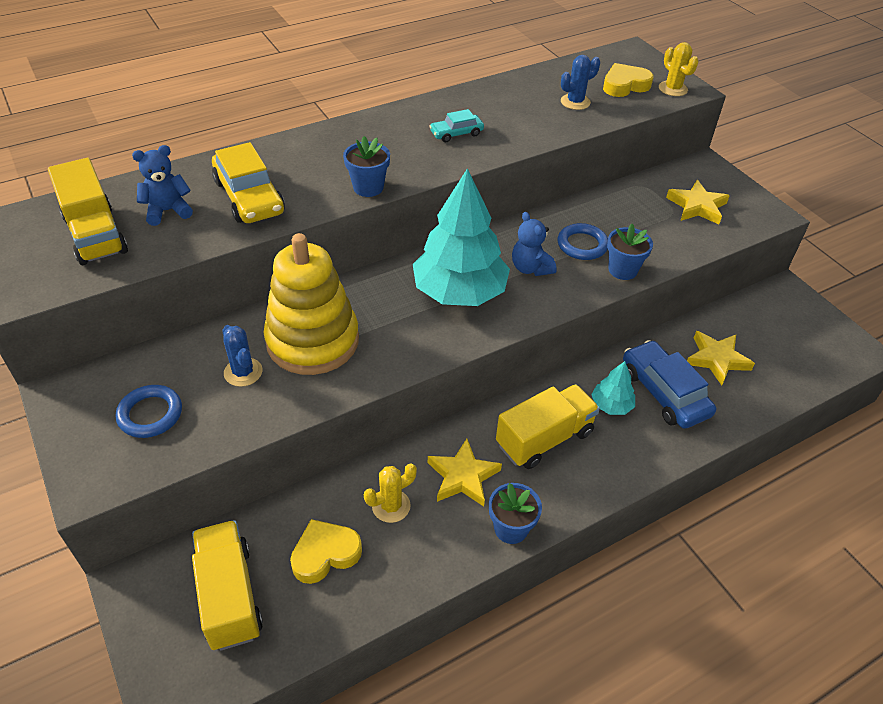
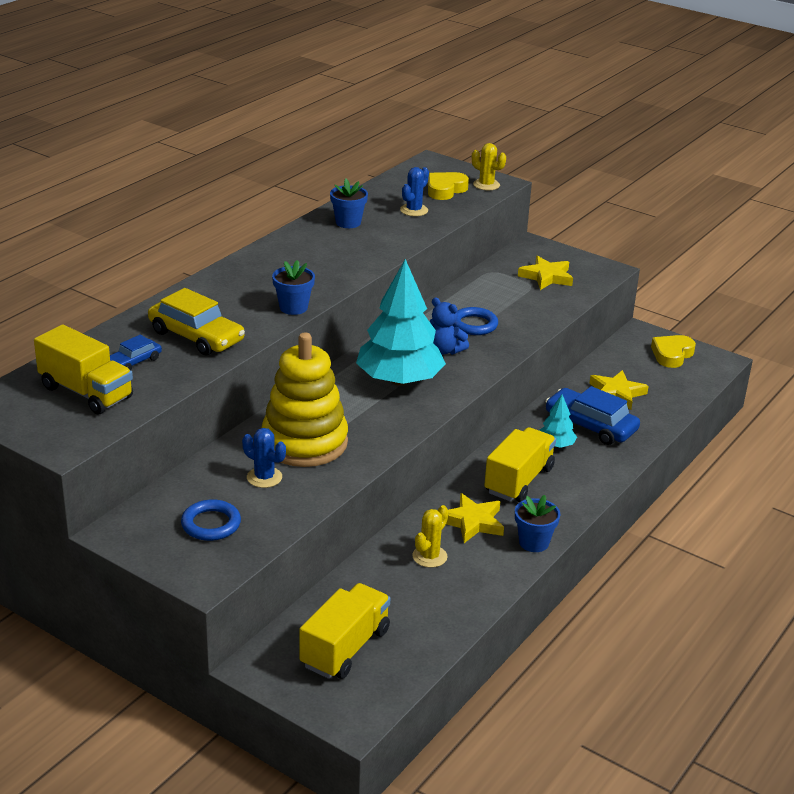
camera: 25 degrees left, 15 degrees down
(168, 211) = (134, 362): blue teddy bear -> blue car
(229, 596) = (345, 648): yellow truck -> yellow truck turned 75 degrees clockwise
(325, 554) = (401, 600): yellow heart -> yellow heart (672, 354)
(456, 133) = (333, 253): turquoise car -> none
(622, 270) = (519, 334): blue flower pot -> blue flower pot (348, 222)

